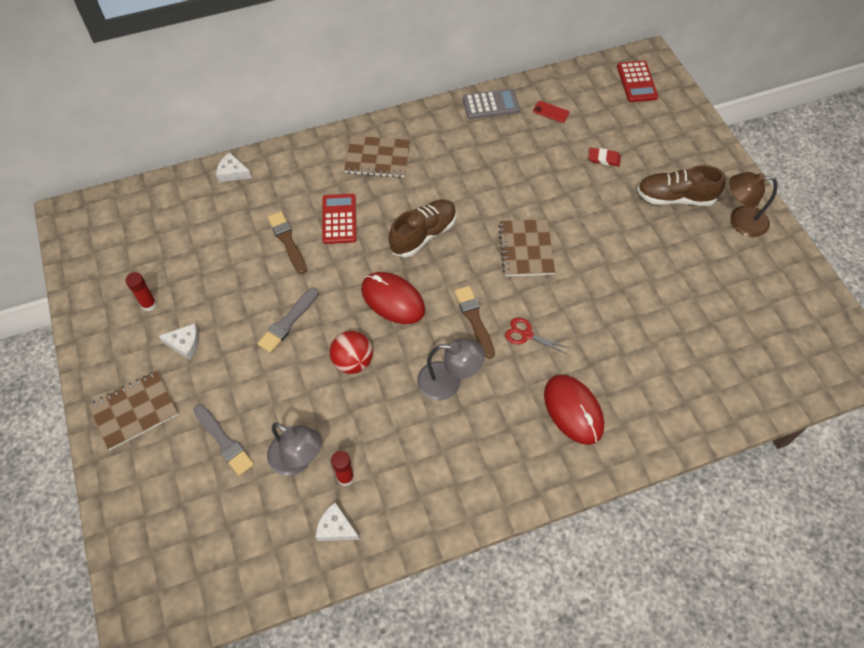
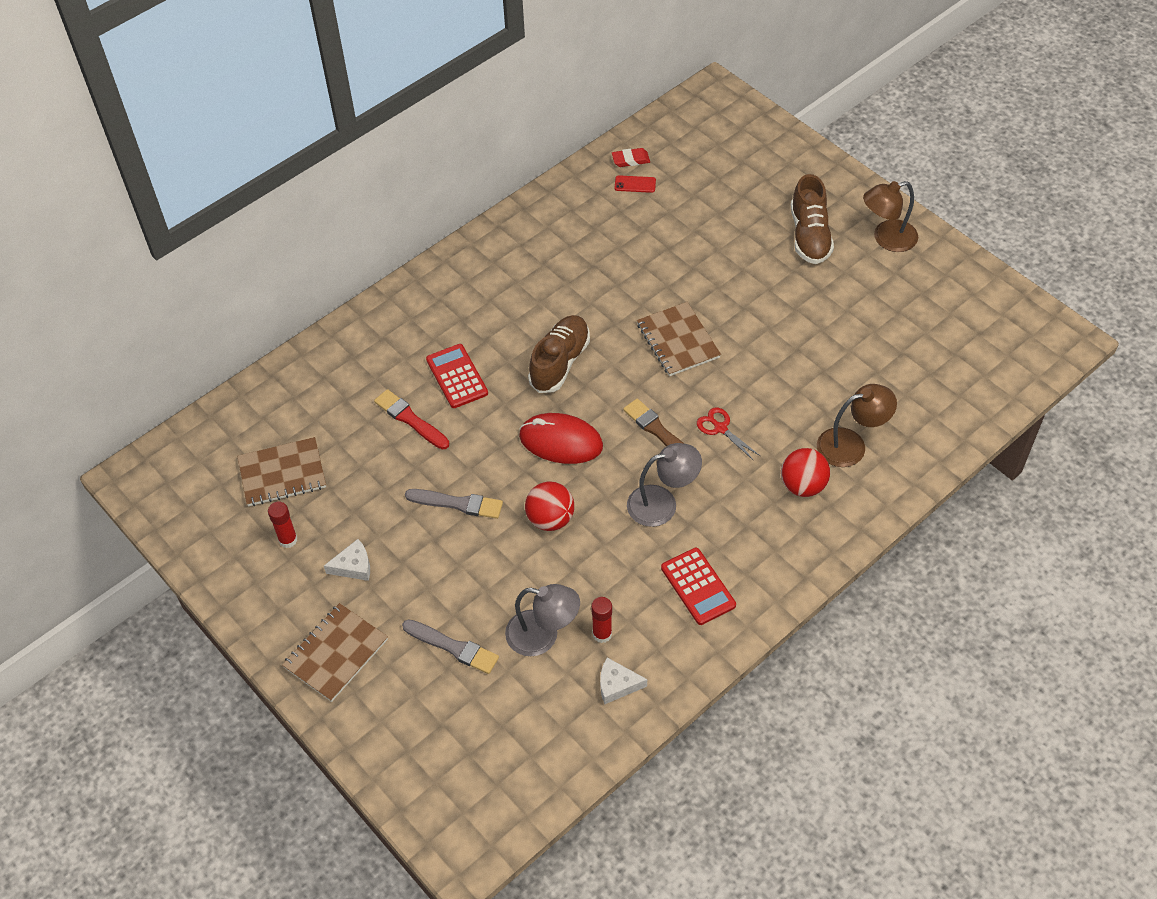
camera: 20 degrees left, 5 degrees down
(232, 172) = (304, 366): white cheese -> none
(287, 241) = (410, 419): brown brush -> red brush
(288, 322) = (457, 503): grey brush -> grey brush turned 90 degrees counterclockwise
(377, 158) = (465, 296): brown notebook -> brown notebook (282, 473)
(490, 104) = (564, 196): grey calculator -> none
(526, 335) = (720, 428): red scissors -> red scissors turned 45 degrees clockwise
(573, 410) = (802, 485): red mouse -> red ball
(604, 159) = (716, 218): red eraser -> red eraser (630, 160)
(631, 389) = (851, 445): none -> brown lamp
(637, 82) = (713, 122): red calculator -> red calculator (698, 586)
(675, 198) = (809, 236): brown shoe -> brown shoe turned 75 degrees counterclockwise

